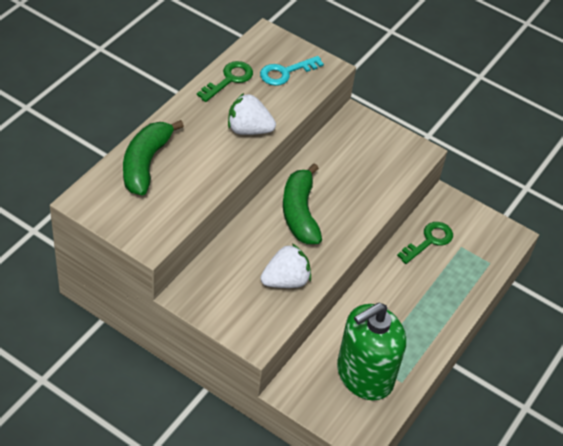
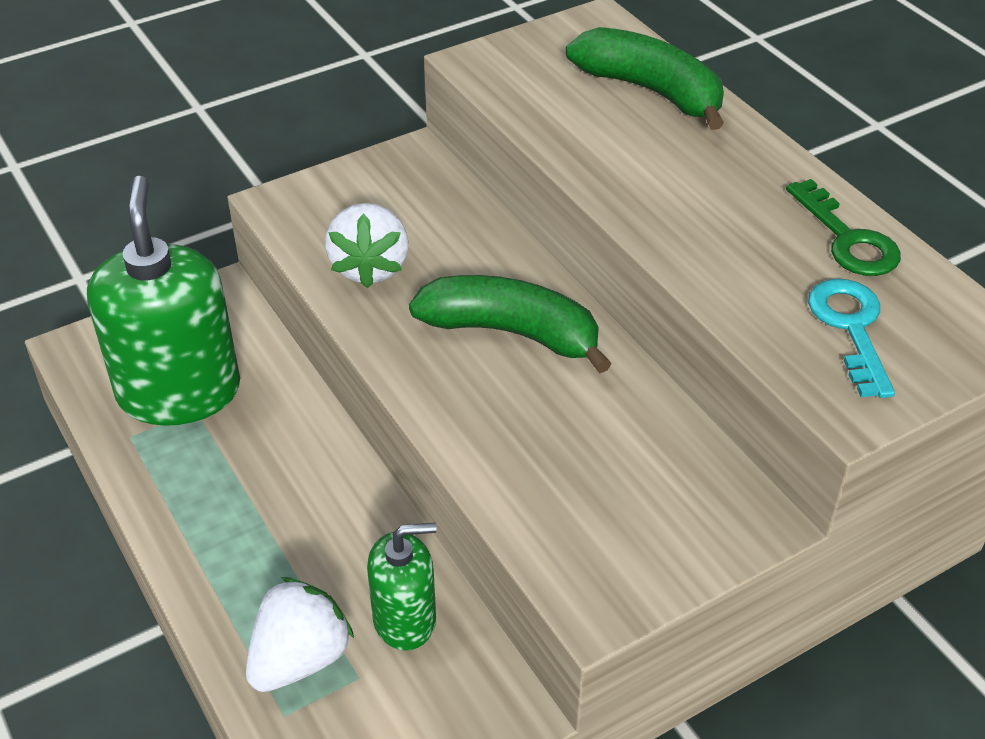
camera: 120 degrees right, 5 degrees down
(248, 129) = (688, 226): white strawberry -> white strawberry (300, 659)
(429, 241) = (405, 619): green key -> green soap dispenser

